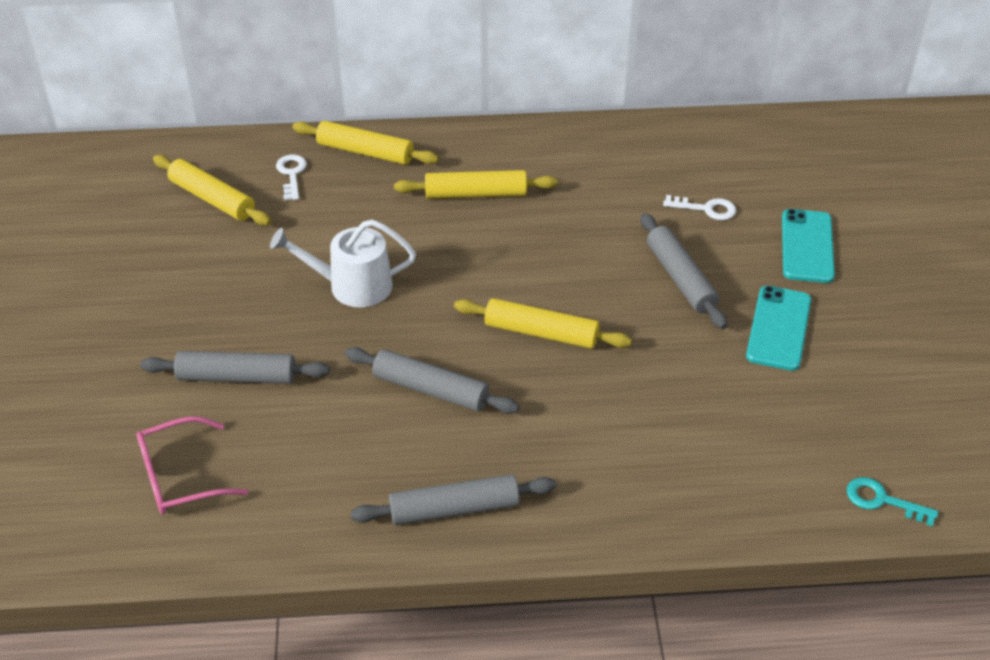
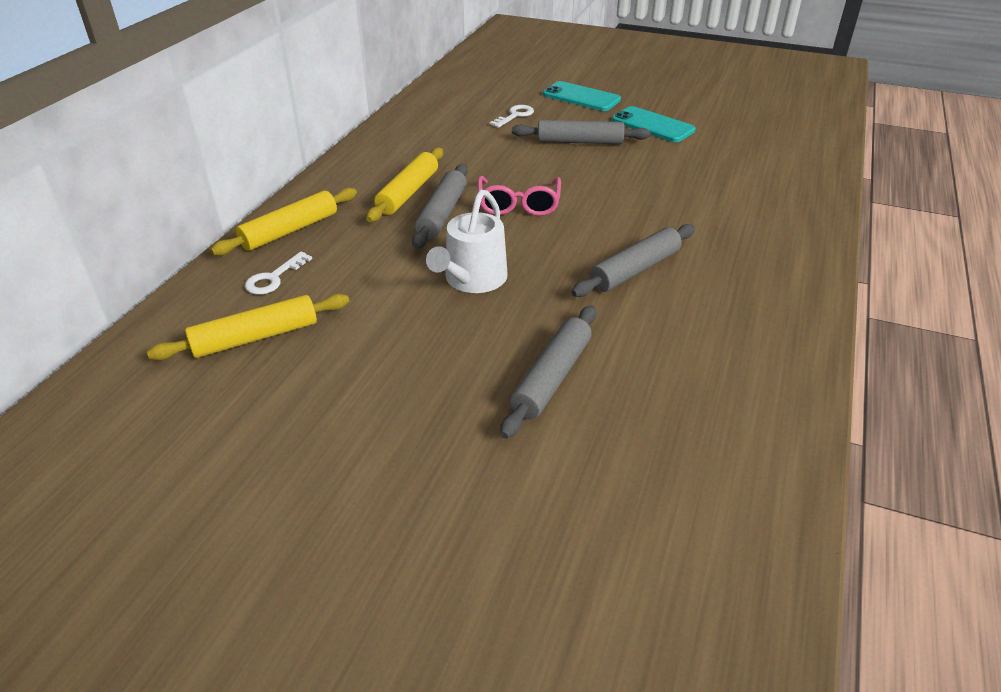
camera: 65 degrees left, 5 degrees down
(181, 477) = (679, 448): pink glasses -> pink glasses (518, 204)
(291, 174) = (274, 278): white key -> white key turned 75 degrees counterclockwise
(454, 509) = (779, 291): grey rolling pin -> grey rolling pin (442, 214)
(541, 333) = (599, 206): yellow rolling pin -> none
(882, 500) = (820, 137): turquoise key -> none

